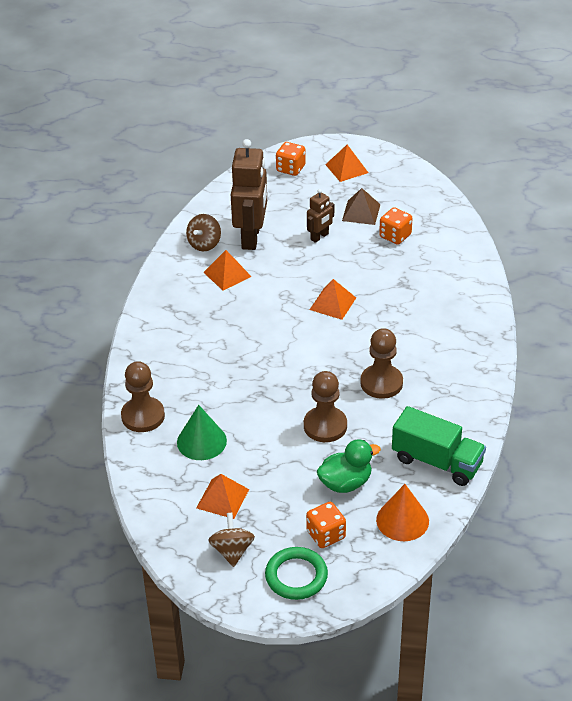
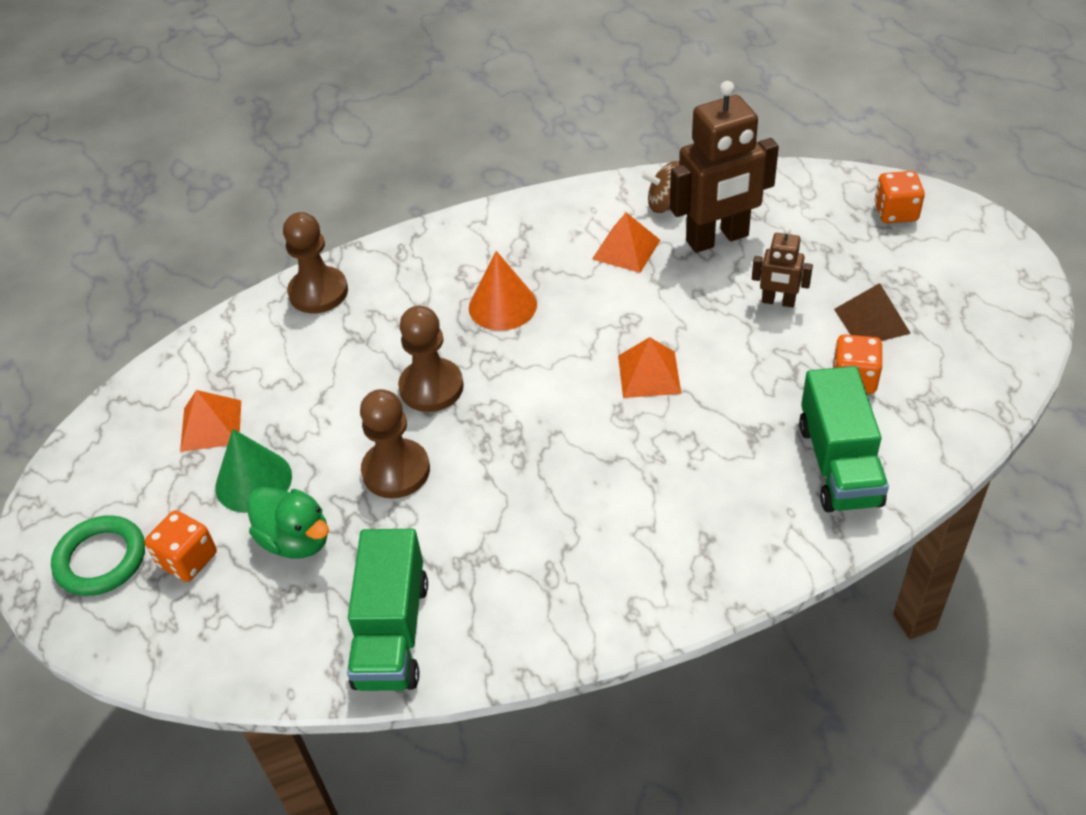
camera: 65 degrees right, 5 degrees up
(201, 441) = (302, 362): green cone -> green cone (253, 481)
(232, 551) = (123, 474): brown spinning top -> none
(346, 168) = (954, 265): orange pyramid -> none
(381, 383) = (520, 497): brown pawn -> brown pawn (431, 387)
(402, 520) = (251, 638): orange cone -> orange cone (502, 306)
(444, 265) = (838, 464): none -> green truck

